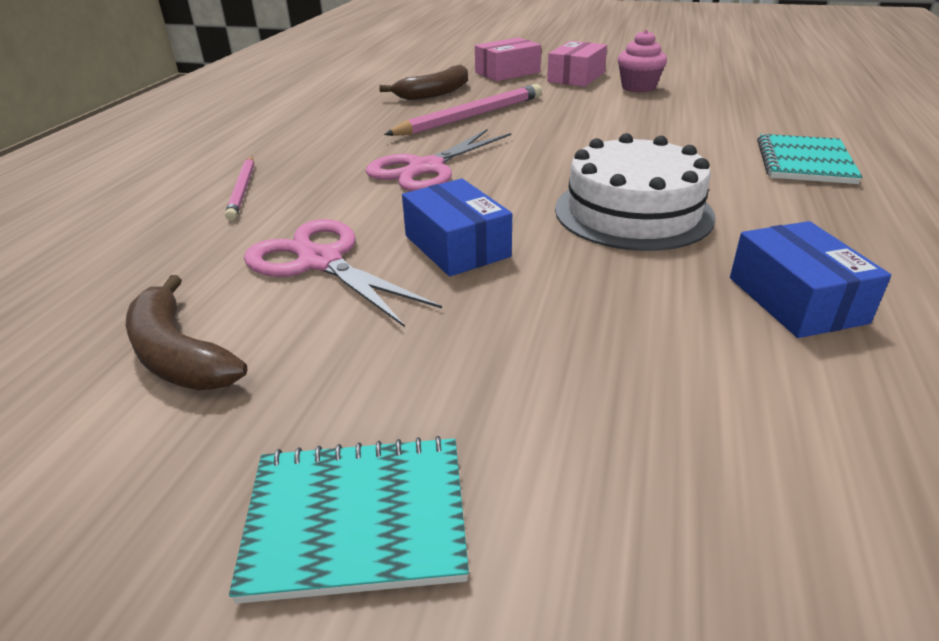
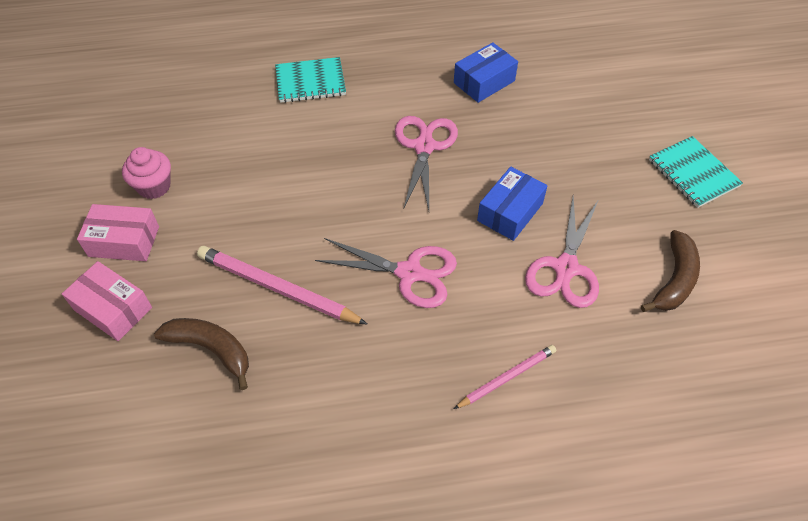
camera: 115 degrees left, 20 degrees up
(633, 212) = (424, 146): white cake -> pink scissors

